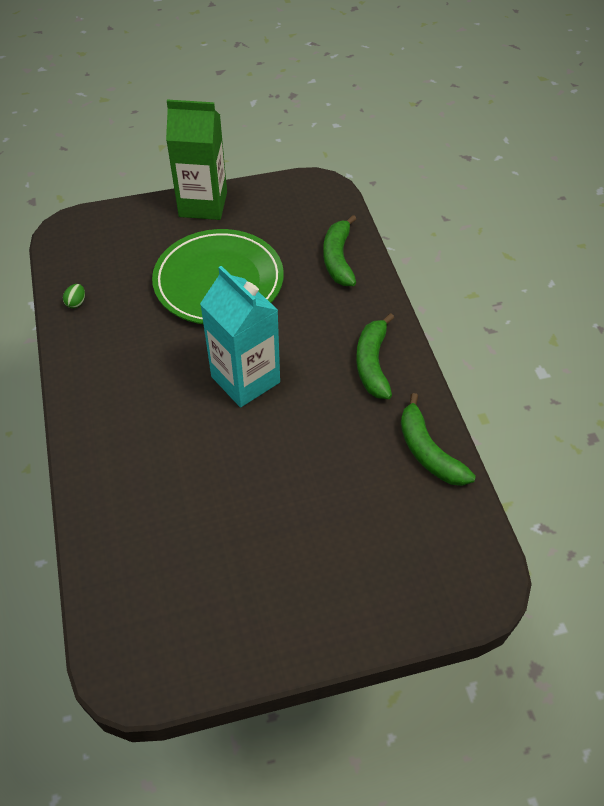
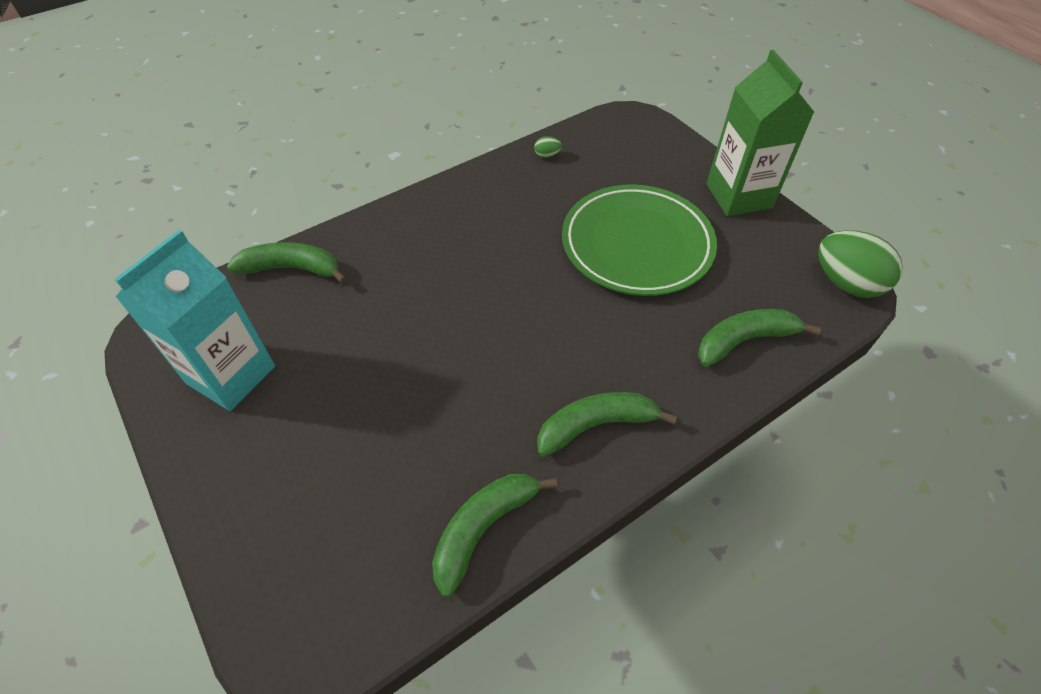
camera: 70 degrees right, 0 degrees up
(107, 537) = (292, 268): none -> green banana
(245, 379) = (514, 309): turquoise carton -> turquoise carton (231, 375)
(315, 188) = (846, 283): none -> green egg

